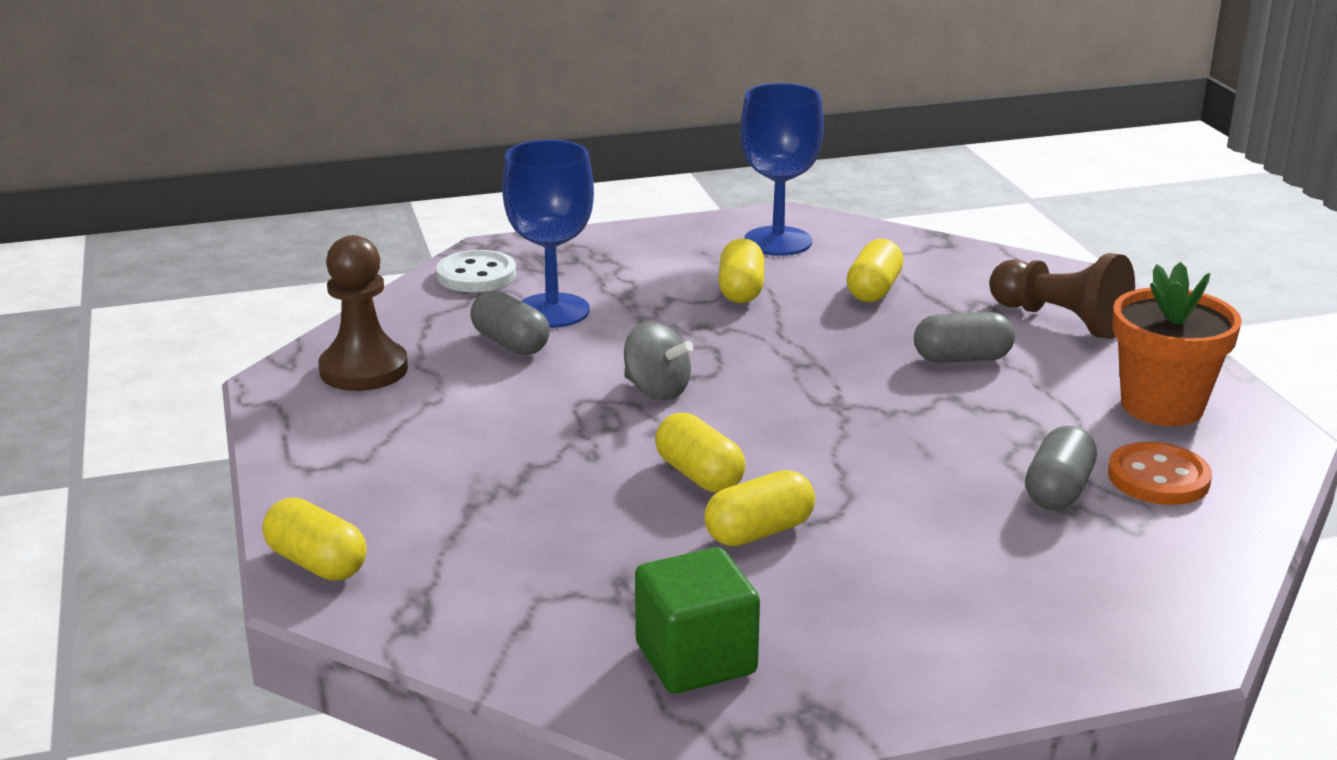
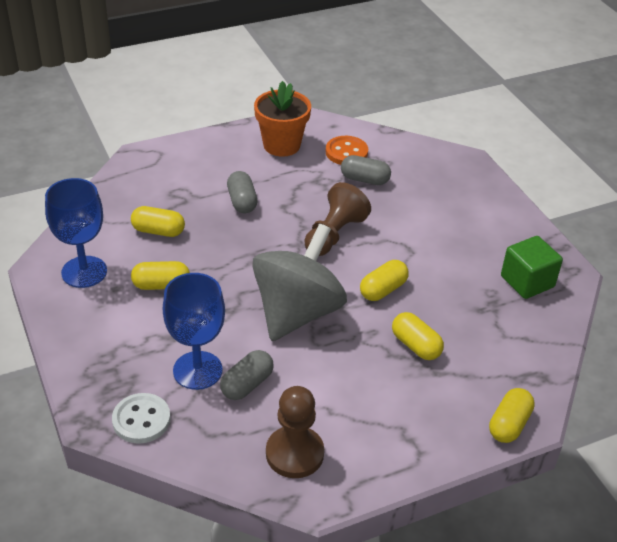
camera: 100 degrees left, 15 degrees up
(656, 390) = (297, 312): grey spinning top -> grey spinning top, size x2.17
(759, 532) = (426, 267): yellow capsule -> yellow capsule (415, 346)
(1060, 320) = (193, 167): brown pawn -> brown pawn (334, 234)

